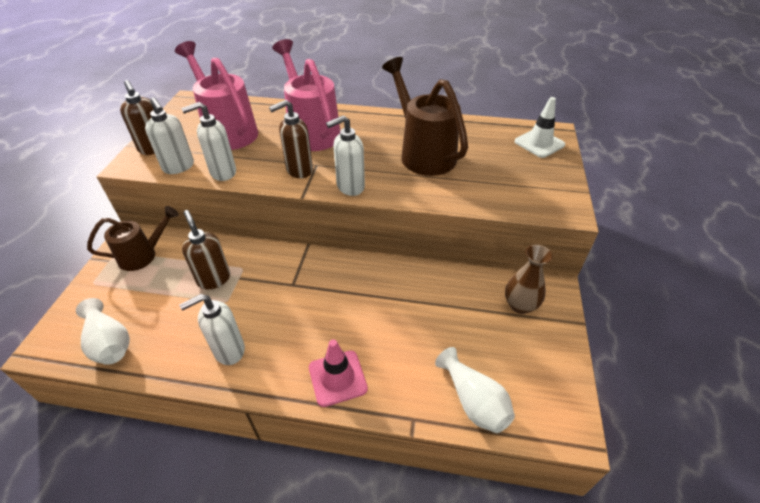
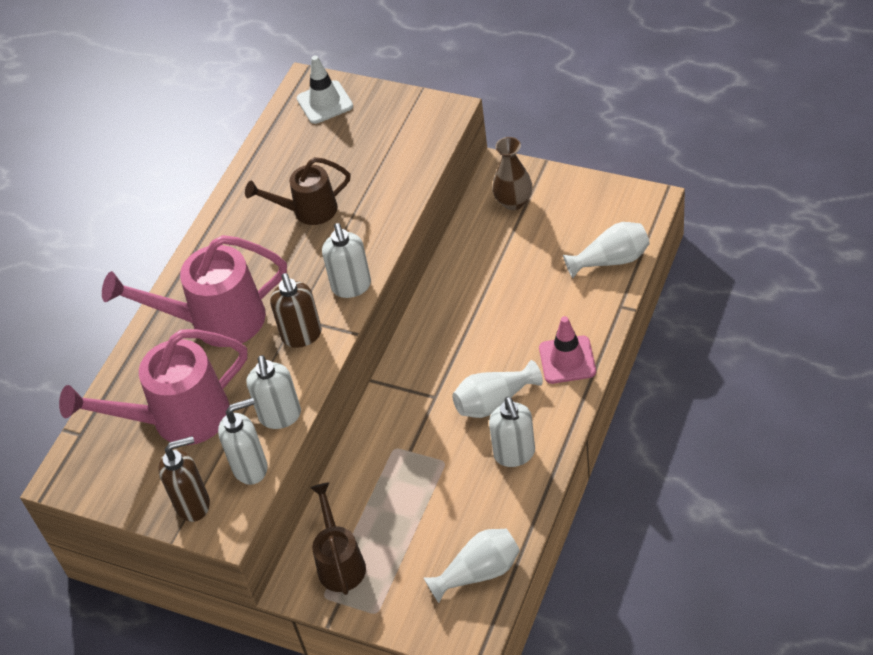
camera: 70 degrees left, 5 degrees up
(214, 279) = (404, 477): brown soap dispenser -> none
(287, 326) = (494, 401): none -> white vase
(423, 153) = (308, 211): brown watering can -> brown watering can, size x0.62

